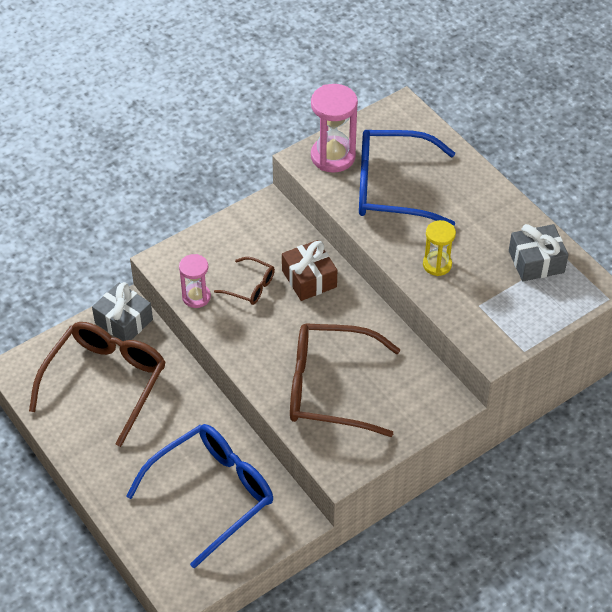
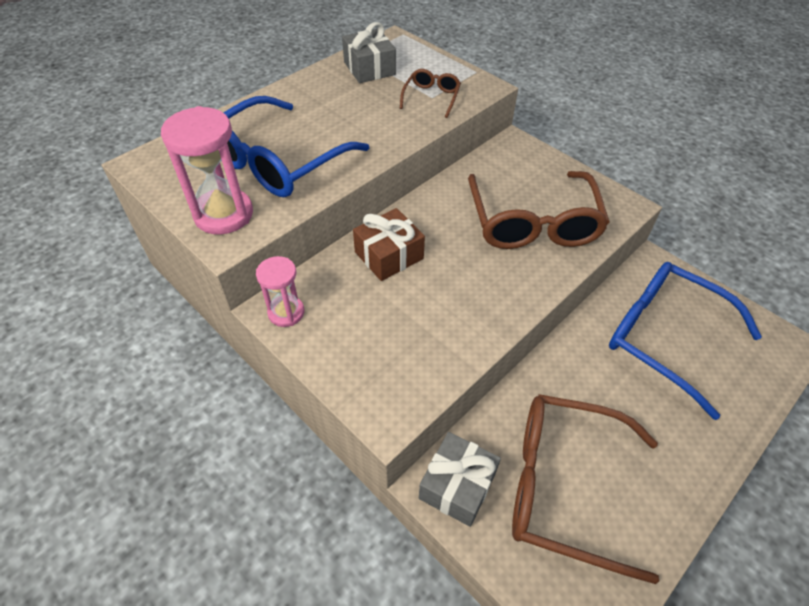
camera: 100 degrees left, 0 degrees up
(196, 297) = (442, 363): pink hourglass -> pink hourglass (286, 312)
(250, 287) = (412, 308): brown glasses -> brown glasses (431, 97)
(391, 188) = (277, 162): blue glasses -> blue glasses turned 45 degrees clockwise
(437, 265) = (386, 124): yellow hourglass -> none

